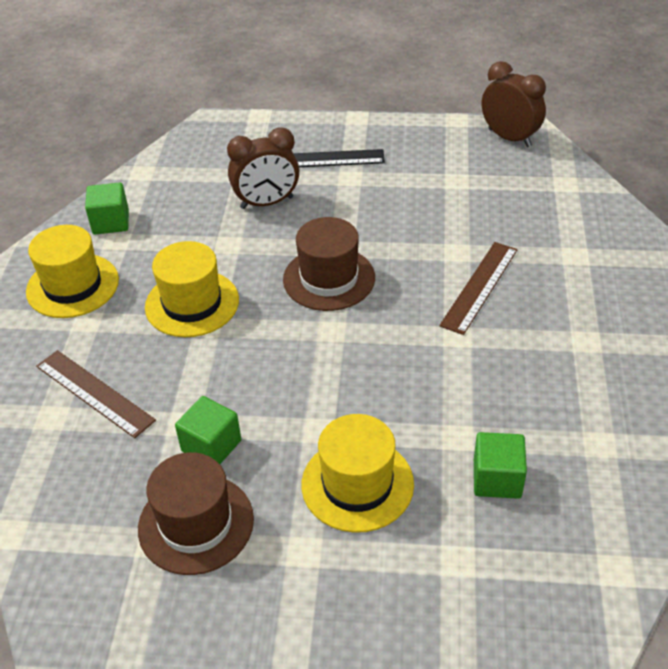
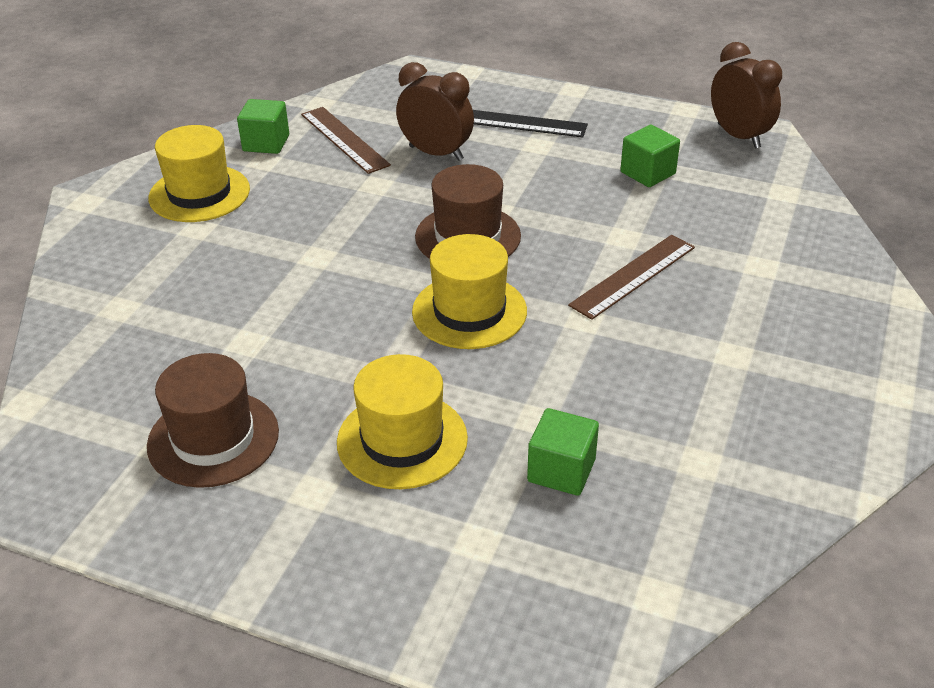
camera: 15 degrees right, 5 degrees down
(94, 393) = (172, 295): brown ruler -> brown ruler (344, 139)
(192, 303) = (311, 232): yellow hat -> yellow hat (469, 311)
(211, 446) = (265, 369): green cube -> green cube (647, 173)
(267, 203) = (436, 153): brown clock -> brown clock turned 150 degrees counterclockwise

